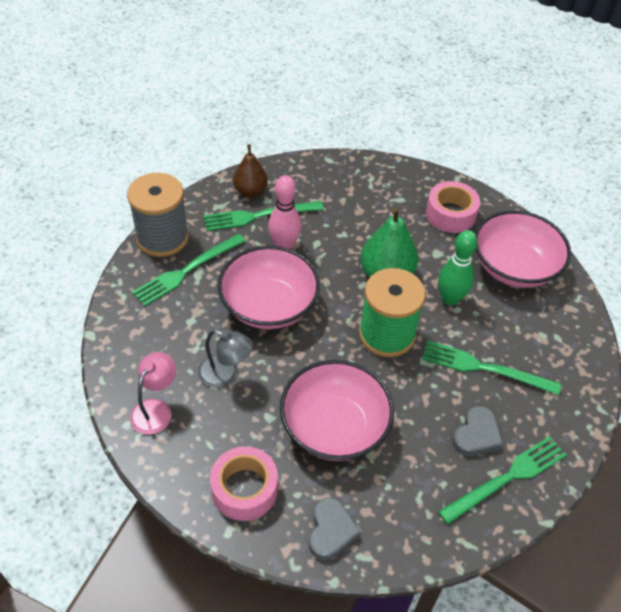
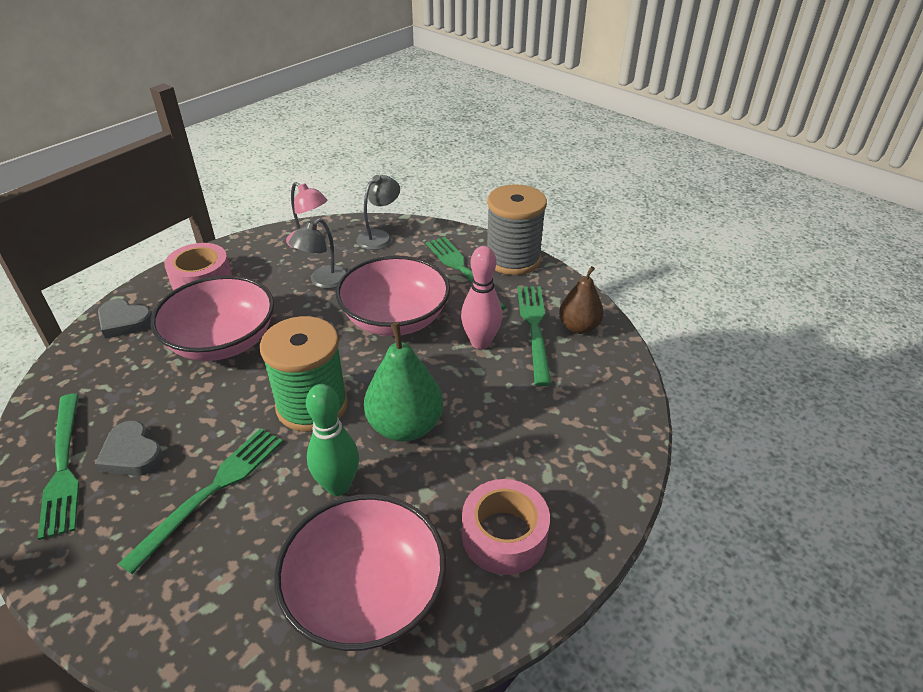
camera: 105 degrees right, 10 degrees down
(136, 348) = (379, 237): none -> grey lamp

